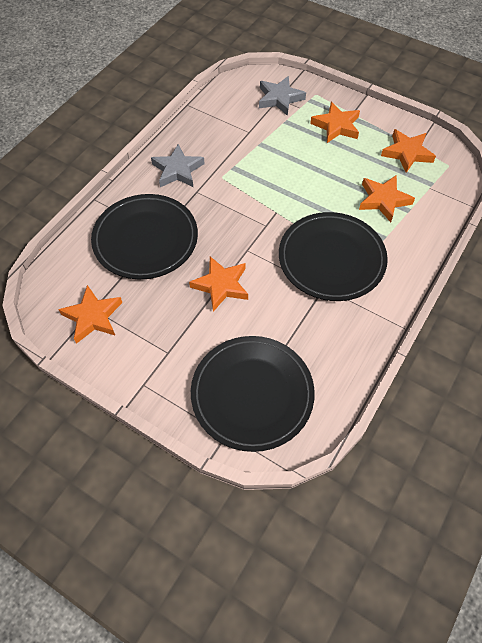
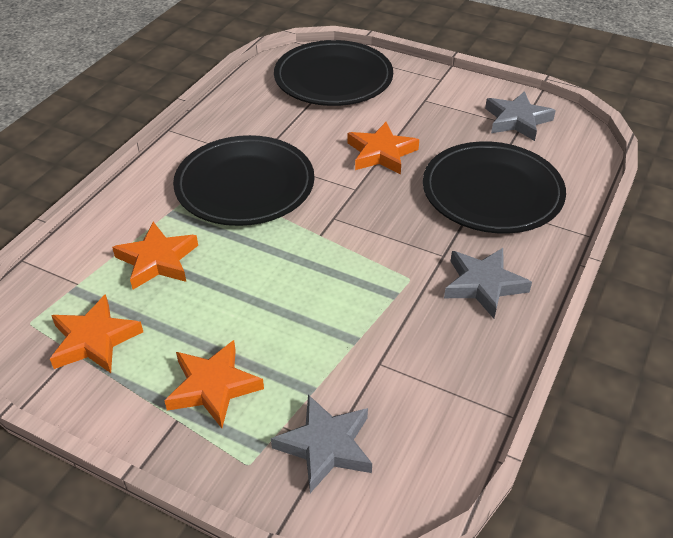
camera: 175 degrees right, 15 degrees down
(93, 317) = (517, 120): orange star -> grey star

